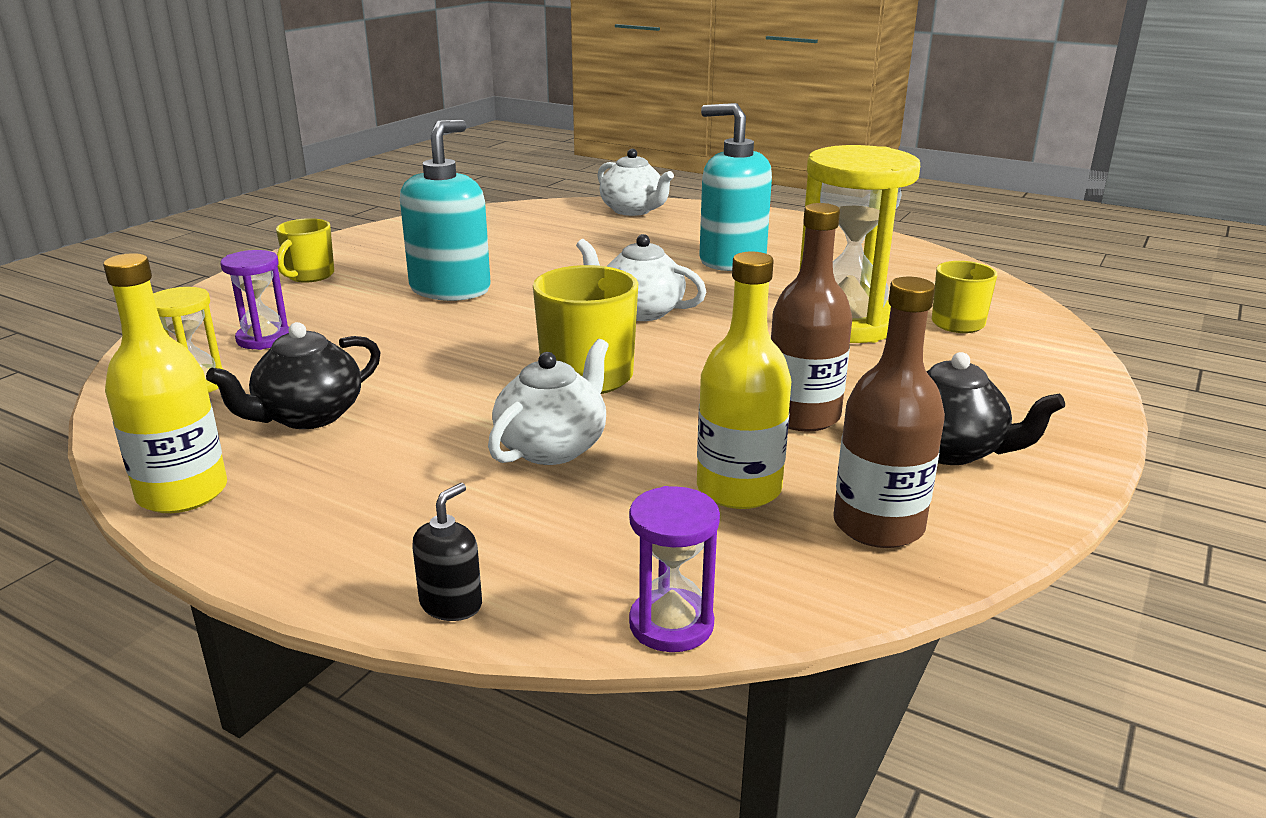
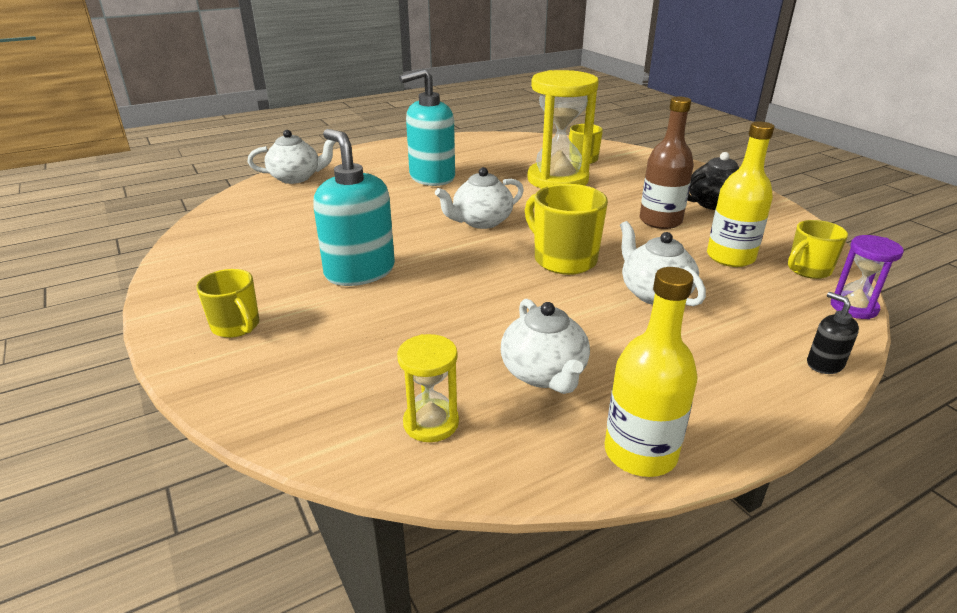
camera: 60 degrees left, 5 degrees up
(264, 339) = (365, 373): purple hourglass -> none
(308, 416) = (544, 374): black teapot -> white teapot
(774, 567) = (808, 270): none -> yellow mug
(878, 525) = (778, 238): brown bottle -> none

